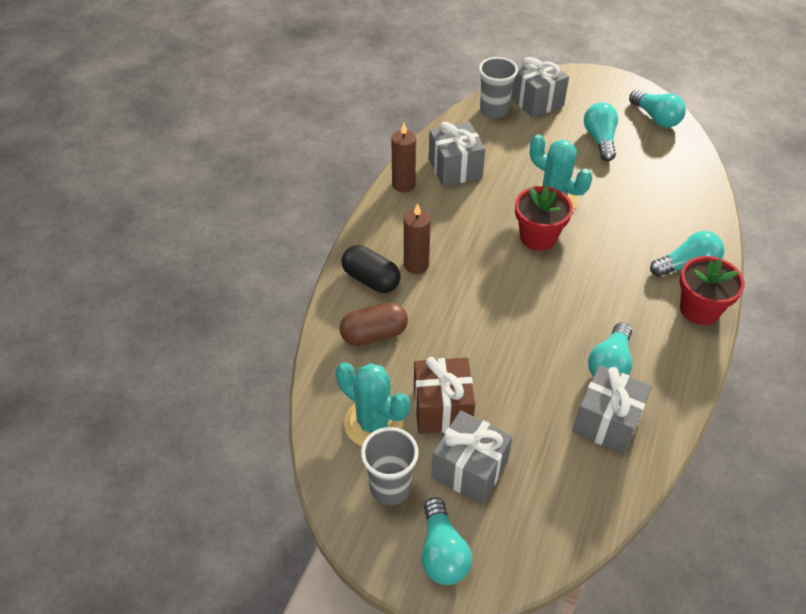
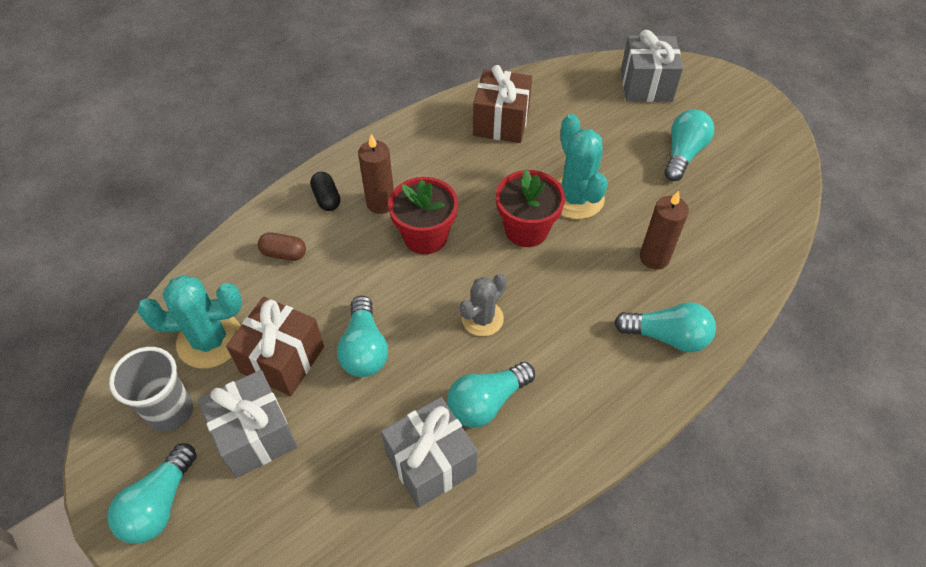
camera: 30 degrees right, 5 degrees up
(371, 279) = (326, 198): black capsule -> black capsule, size x0.63
(373, 423) = (210, 340): turquoise cactus -> turquoise cactus turned 75 degrees counterclockwise
(374, 334) = (284, 253): brown capsule -> brown capsule, size x0.63
(403, 184) = (436, 118): brown candle -> brown candle (654, 258)
(455, 168) = (501, 122): grey gift -> brown gift
(494, 110) = (591, 78): grey cup -> none
(560, 311) = (482, 318): none -> grey cactus
(656, 118) = (770, 155): turquoise light bulb -> turquoise light bulb (364, 349)
(699, 309) = (640, 392): red flower pot -> red flower pot (425, 236)

